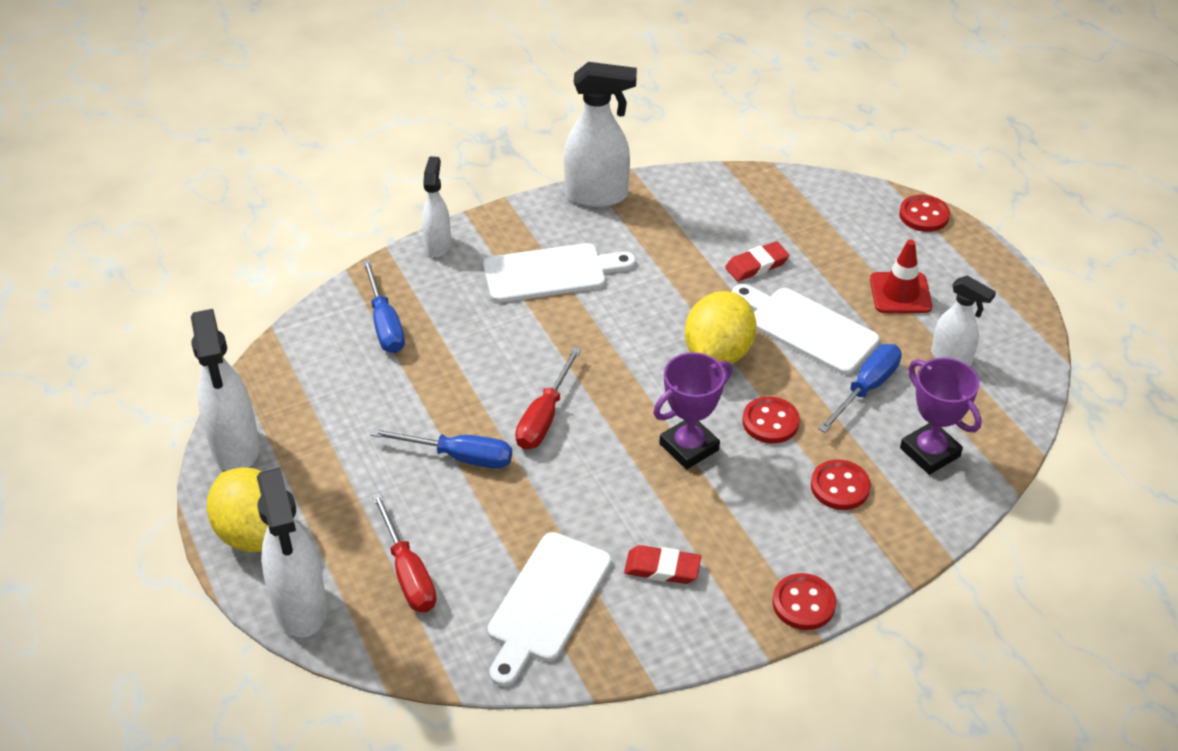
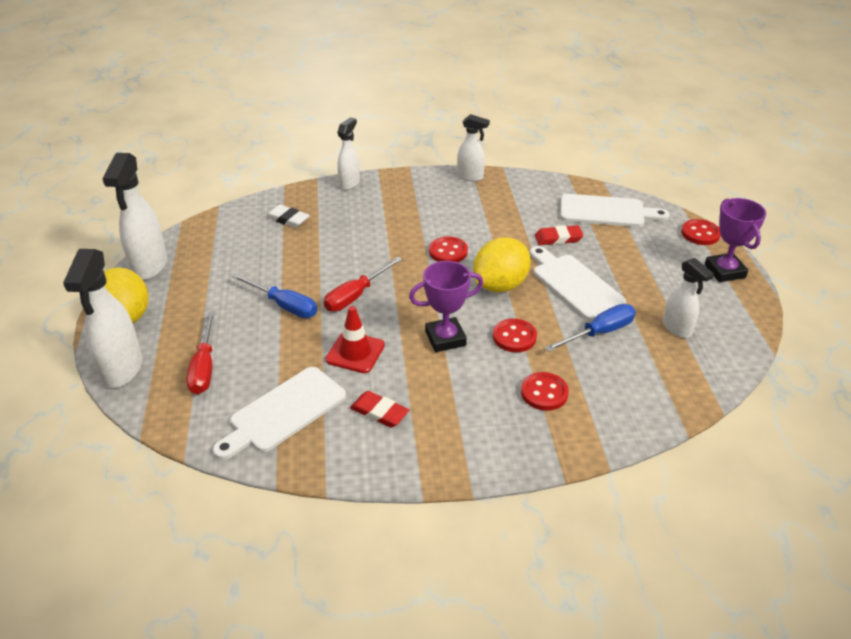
camera: 20 degrees right, 5 degrees down
(385, 324) = (288, 219): blue screwdriver -> white eraser
(551, 273) = (413, 213): white cutting board -> white cutting board (606, 211)
(597, 195) = (470, 177): white spray bottle -> white spray bottle, size x0.61
(803, 603) = (472, 466): red button -> red button (448, 252)
(900, 293) = (657, 278): red traffic cone -> red traffic cone (355, 352)
(930, 452) = (628, 387): purple trophy -> purple trophy (724, 271)

